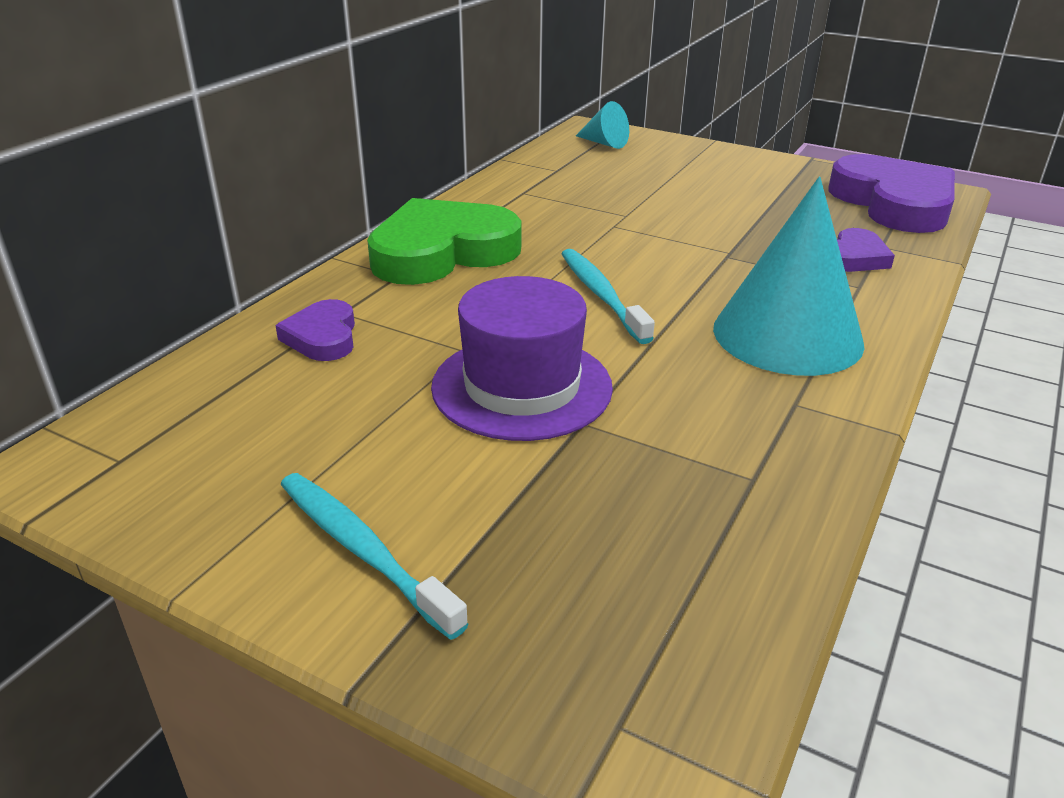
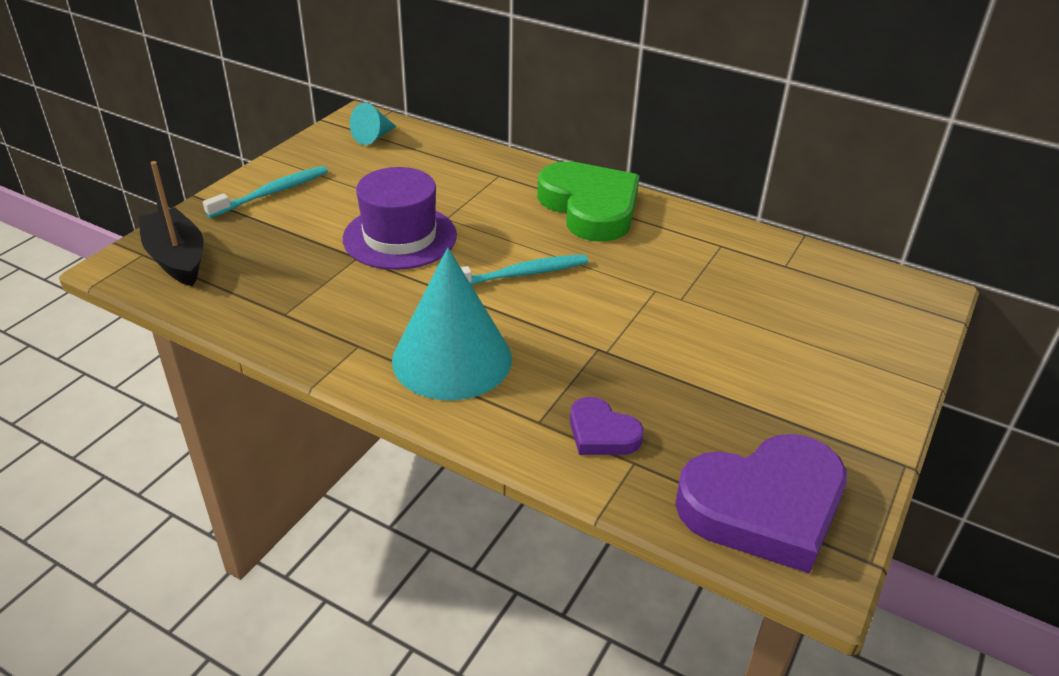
camera: 90 degrees right, 5 degrees up
(322, 337) = (467, 170): purple heart -> none
(604, 143) = (880, 300): turquoise cone -> turquoise cone (373, 137)
(626, 654) = (177, 258): none -> black boat

